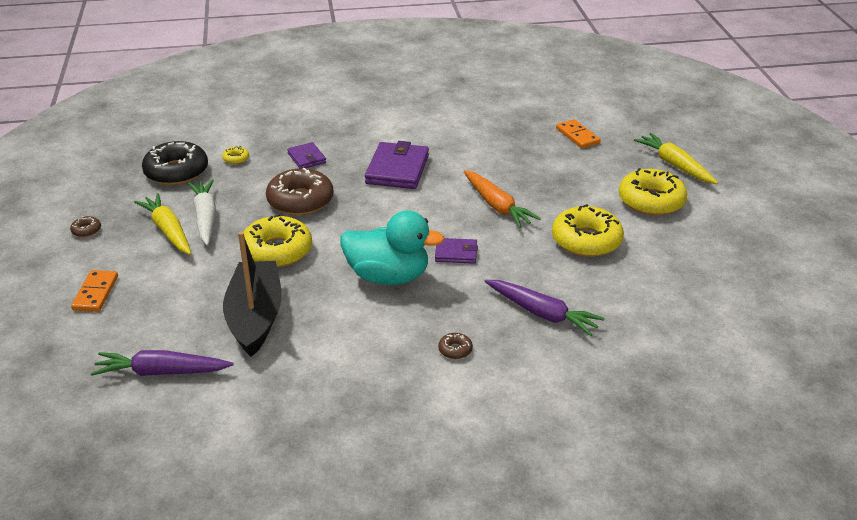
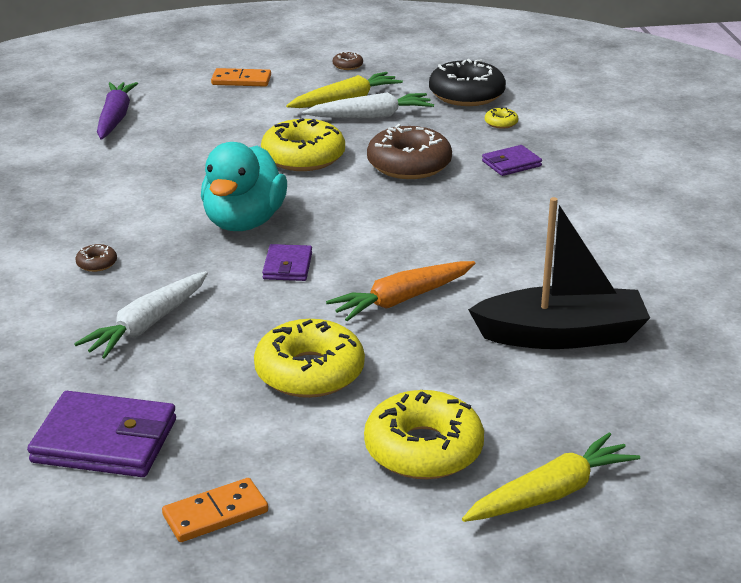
camera: 90 degrees right, 5 degrees down
(255, 317) = (185, 153): black boat -> black boat (561, 335)
(397, 169) = (492, 224): purple wallet -> purple wallet (105, 441)
(541, 313) = (148, 324): purple carrot -> white carrot
(577, 136) = (633, 387): orange domino -> orange domino (215, 513)

